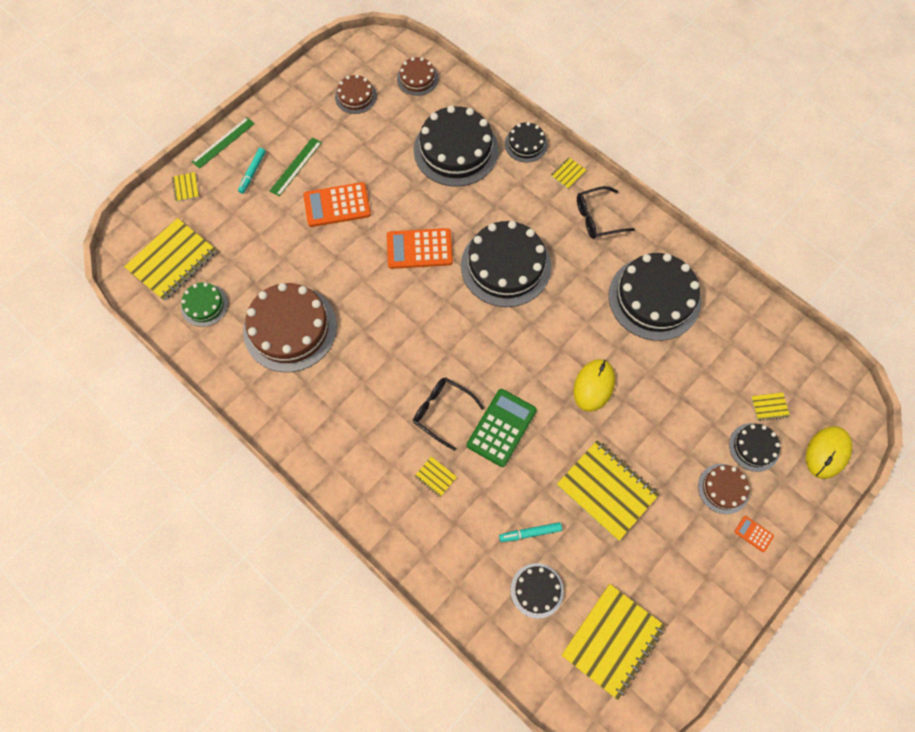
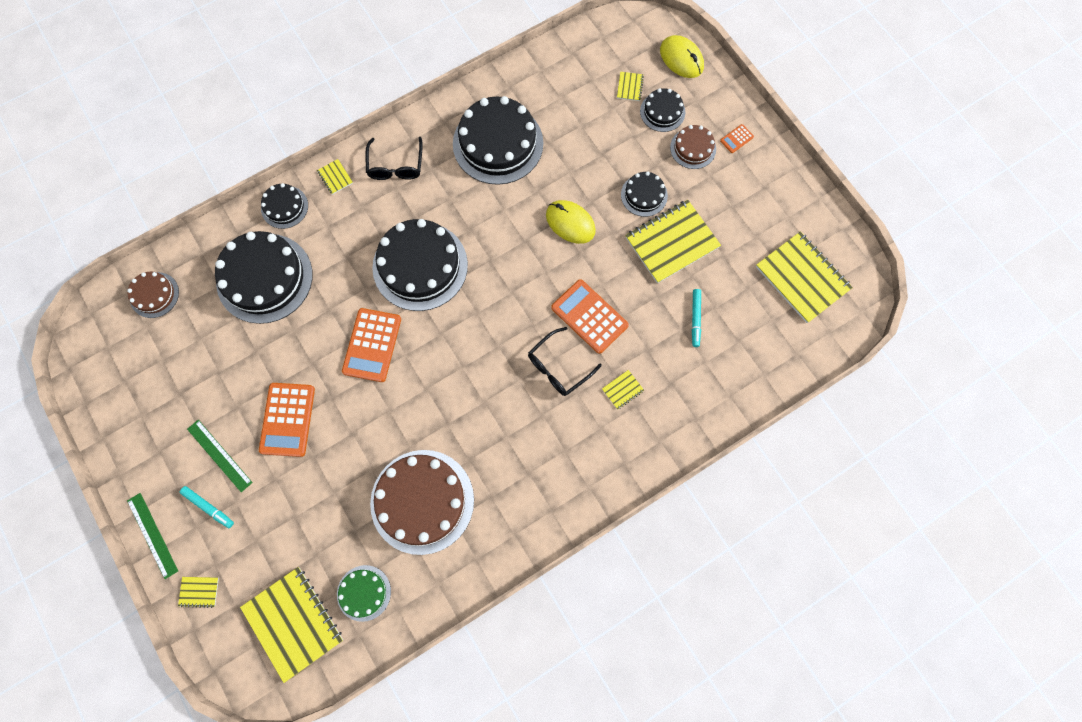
camera: 75 degrees left, 5 degrees up
(355, 96) = (150, 368): brown cake -> none
(501, 427) = (589, 316): green calculator -> orange calculator
(537, 590) = (747, 328): black cake -> black cake (644, 195)

